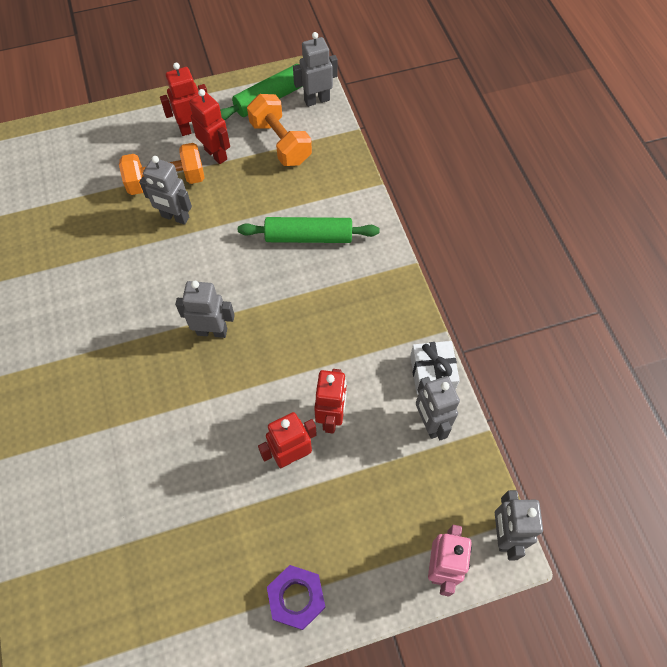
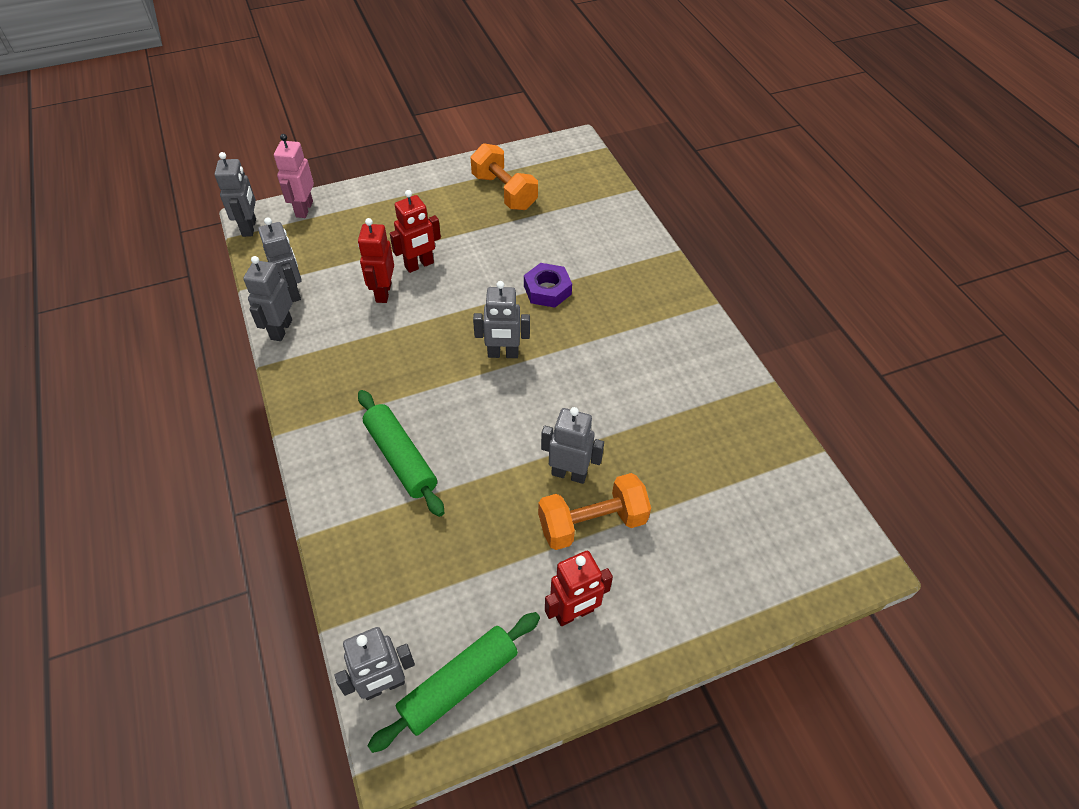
camera: 175 degrees right, 10 degrees down
(216, 154) = (532, 570): red robot -> none
(280, 142) = (440, 596): orange dumbbell -> orange dumbbell (504, 192)
(296, 598) = (414, 190): purple nut -> purple nut (547, 290)
(308, 237) = (401, 458): green rolling pin -> green rolling pin turned 60 degrees clockwise
(432, 372) = (281, 329): white gift -> grey robot

